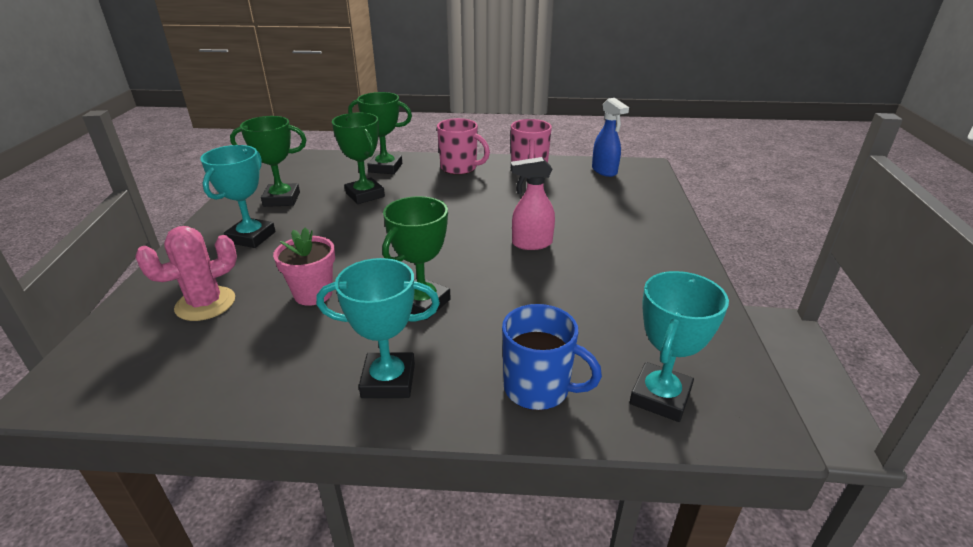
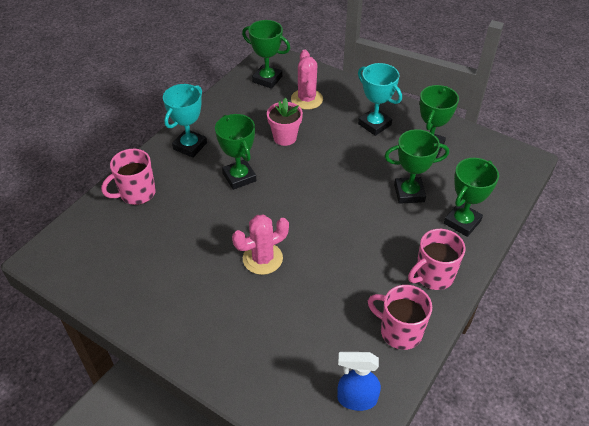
camera: 120 degrees right, 15 degrees up
(148, 366) = (267, 79): none -> green trophy
(531, 244) = (262, 258): pink spray bottle -> pink cactus
(538, 388) = (136, 193): blue mug -> pink mug
(660, 397) = (88, 234): turquoise trophy -> none

